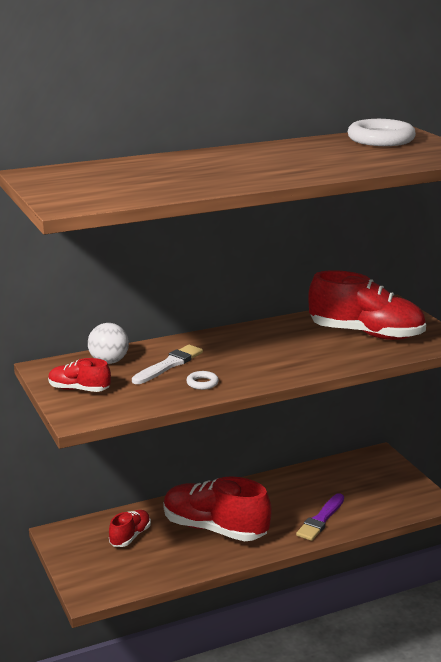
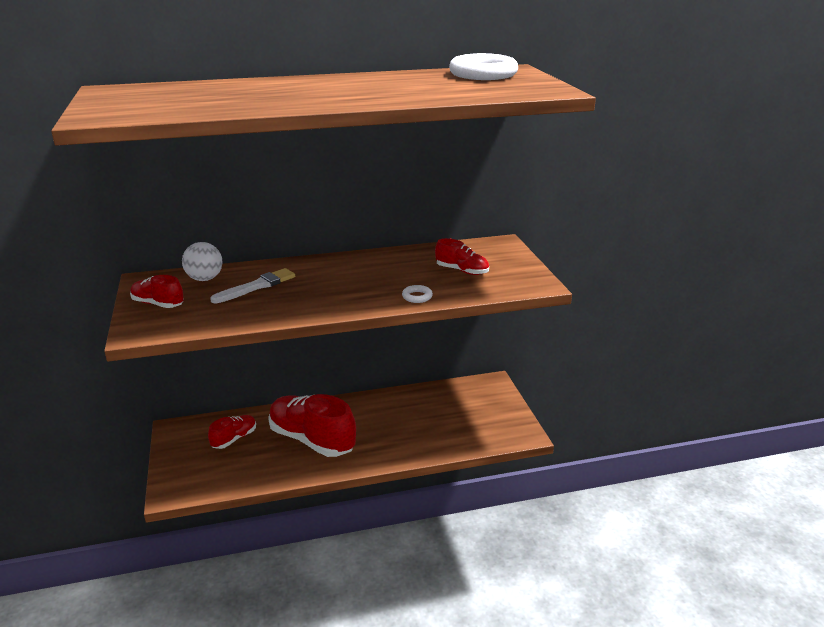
camera: 10 degrees right, 5 degrees up
(202, 383) = (275, 307): white ring -> white ring (417, 297)
(321, 519) = (412, 441): purple brush -> none
(366, 334) = (462, 271): red shoe -> red shoe, size x0.50

